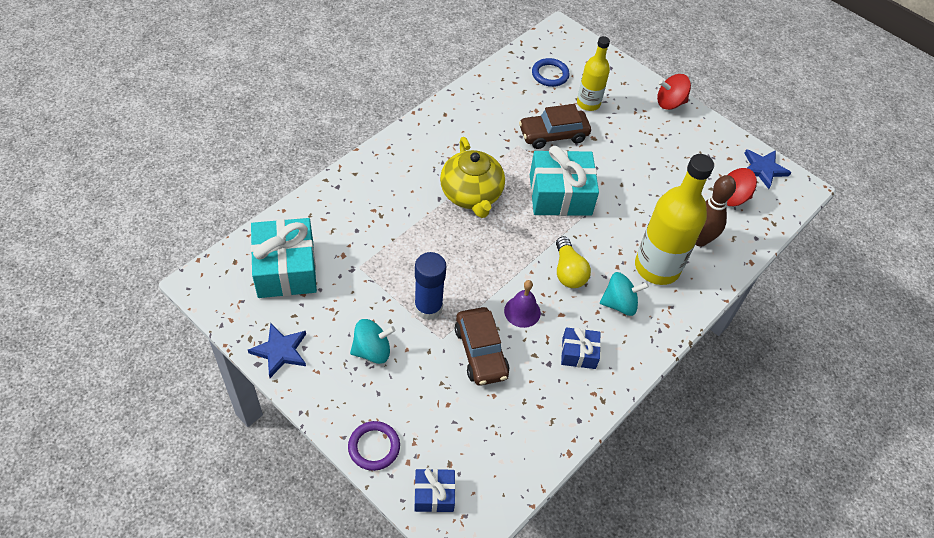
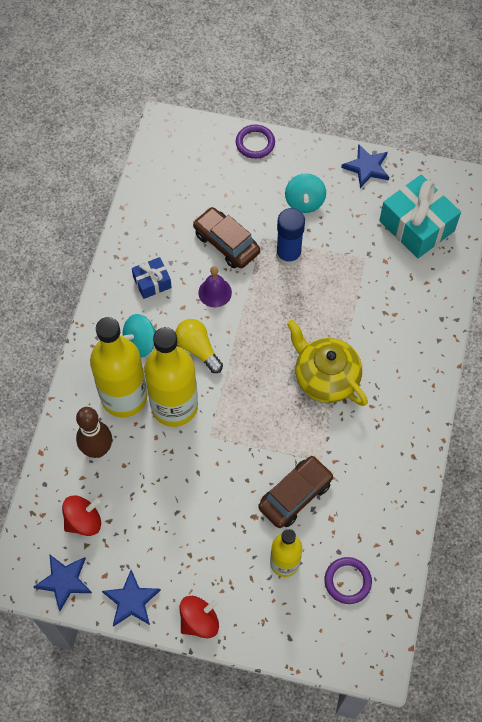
camera: 155 degrees right, 10 degrees up
(372, 351) = (304, 202): turquoise spinning top -> turquoise spinning top turned 45 degrees counterclockwise
(434, 494) = (196, 137): blue gift -> none
(550, 74) = (347, 581): blue ring -> purple ring
(560, 195) = (248, 425): turquoise gift -> none
(615, 238) = (174, 406): none -> yellow bottle
(715, 135) = (131, 600): none -> blue star

